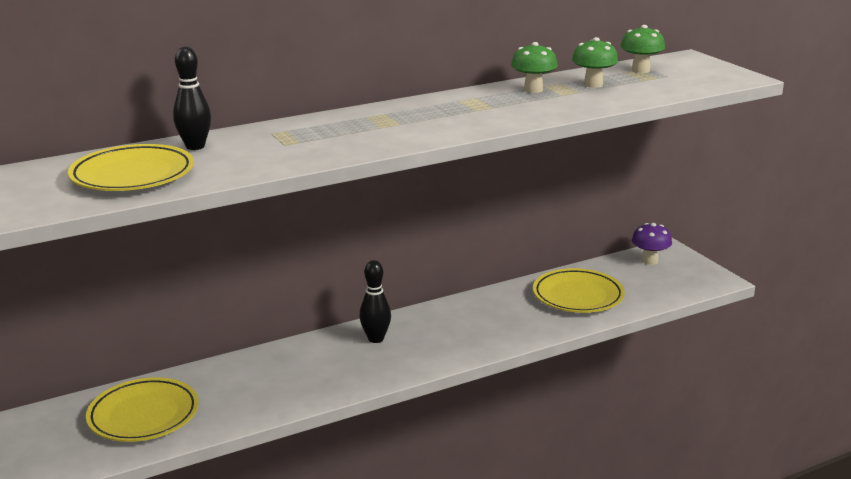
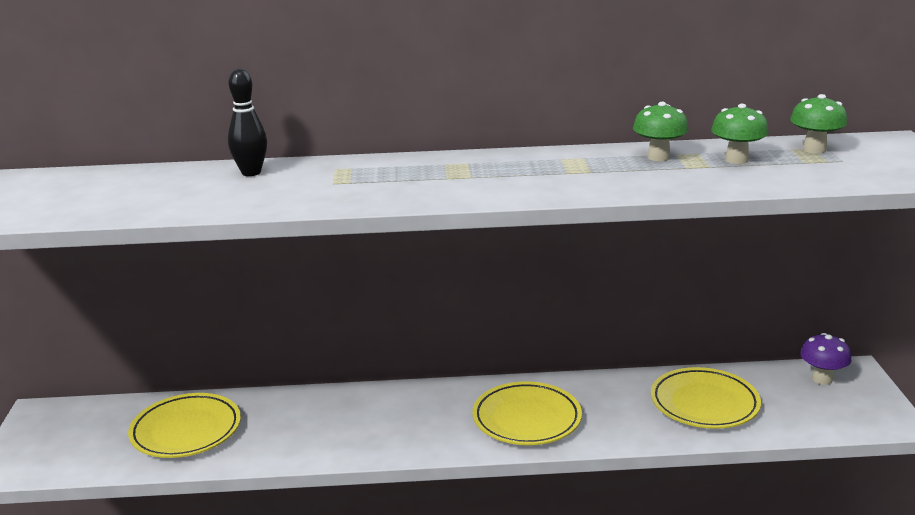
camera: 25 degrees right, 0 degrees up
(132, 175) = (164, 194): yellow plate -> yellow plate (526, 419)
(376, 339) = (452, 403): black bowling pin -> none

